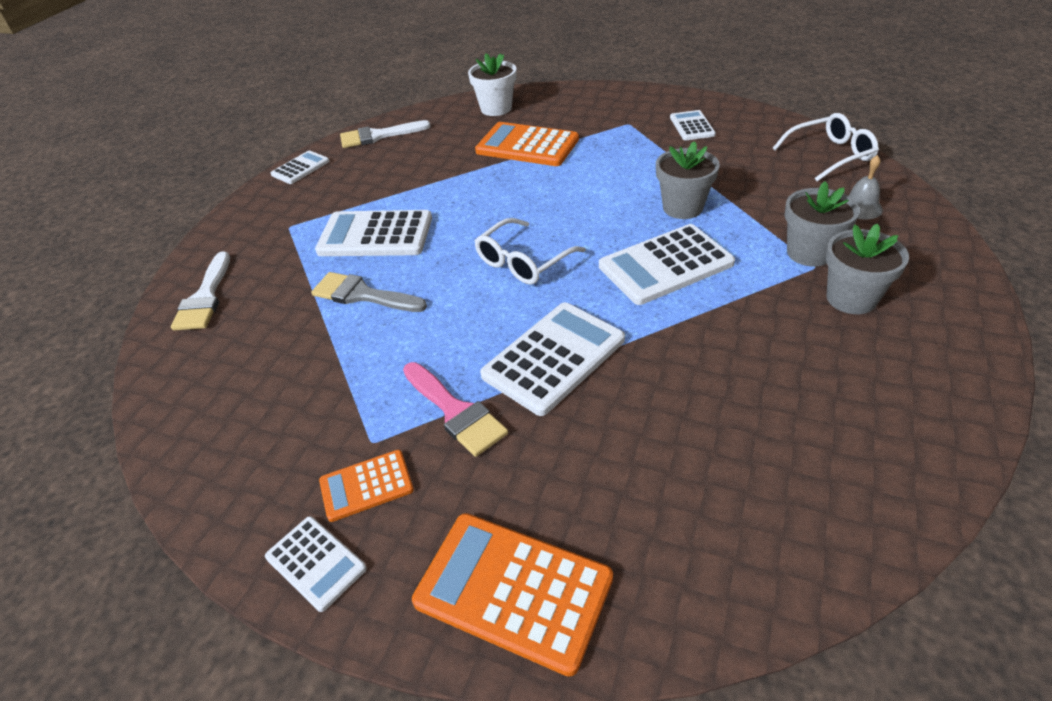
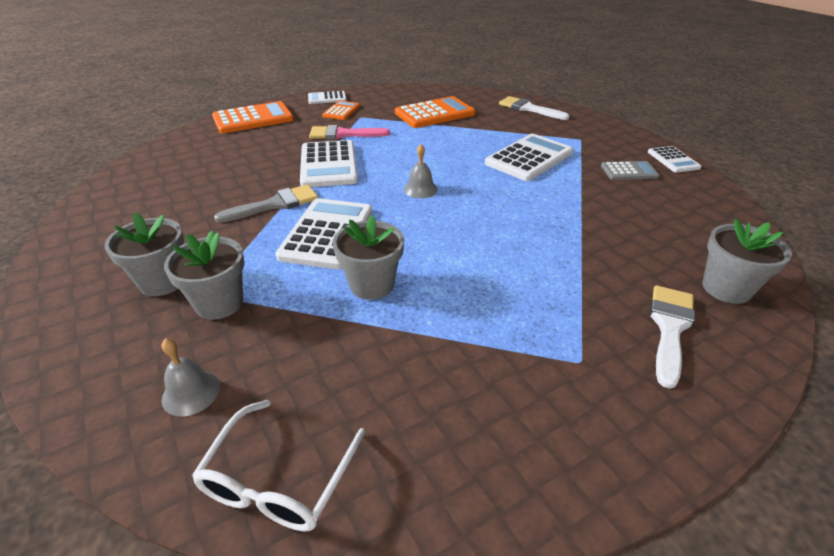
camera: 125 degrees right, 5 degrees down
(351, 179) = (629, 171): none -> grey calculator
(362, 295) = (468, 139): grey brush -> grey brush (275, 204)
(378, 136) = (710, 203): white brush -> white brush (669, 327)
(496, 108) = (726, 288): white flower pot -> grey flower pot
(523, 262) = (420, 189): white glasses -> grey bell
(527, 146) = (599, 265): orange calculator -> orange calculator (434, 113)
(692, 126) = (511, 411): white calculator -> none

